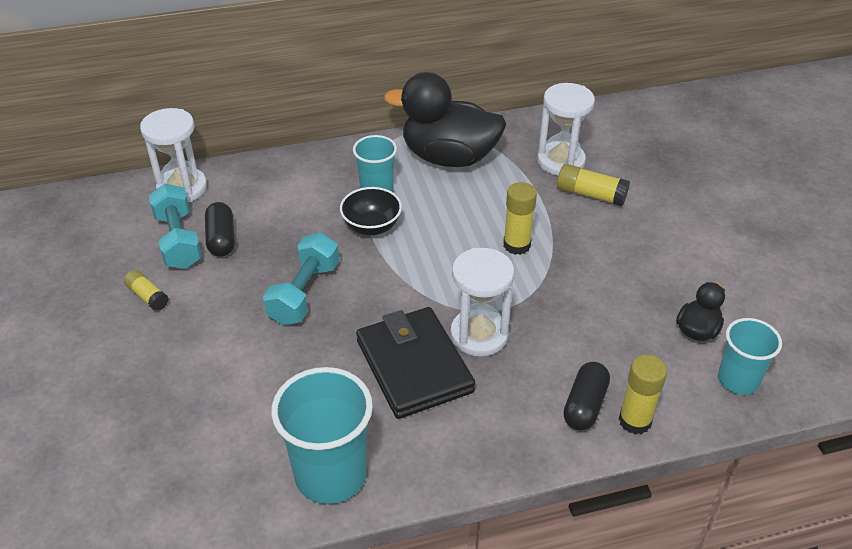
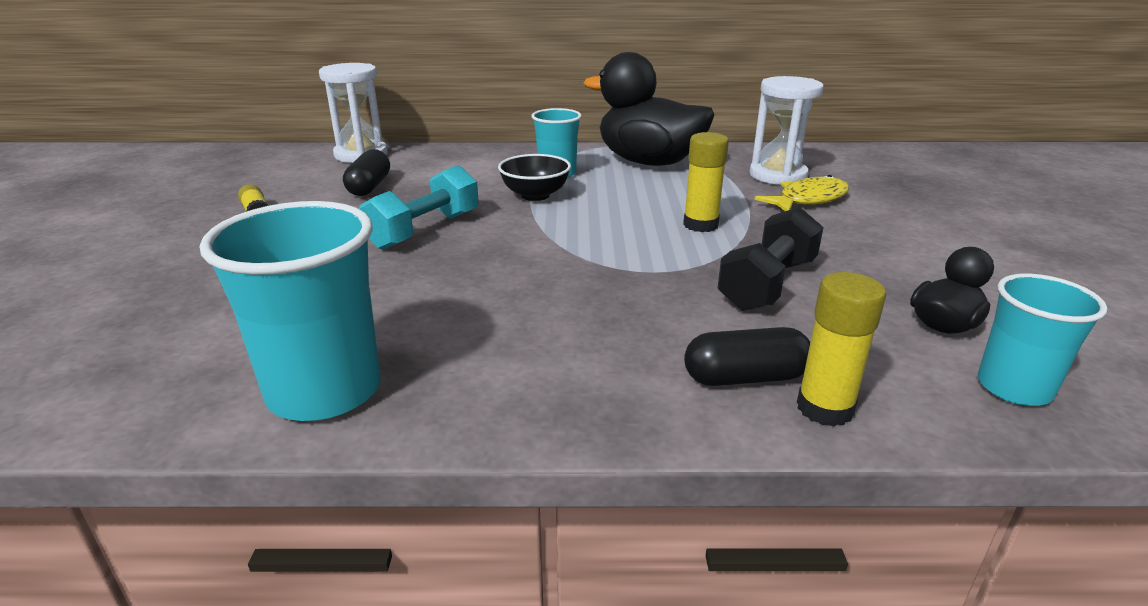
camera: 15 degrees right, 15 degrees down
(178, 240) = (326, 183): turquoise dumbbell -> none
(414, 366) = (514, 304): black wallet -> none
(479, 335) = (617, 288): white hourglass -> none
(580, 309) = (767, 284): none -> black dumbbell
(585, 405) = (745, 377): black capsule -> black capsule turned 45 degrees clockwise
(590, 194) = (808, 200): yellow glue stick -> yellow fish

